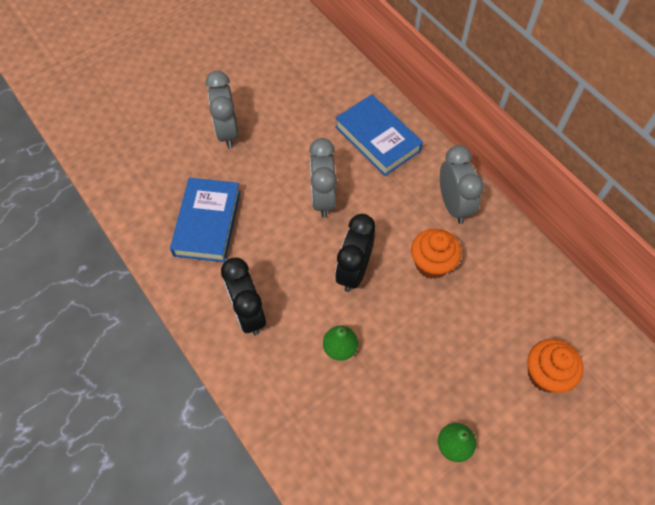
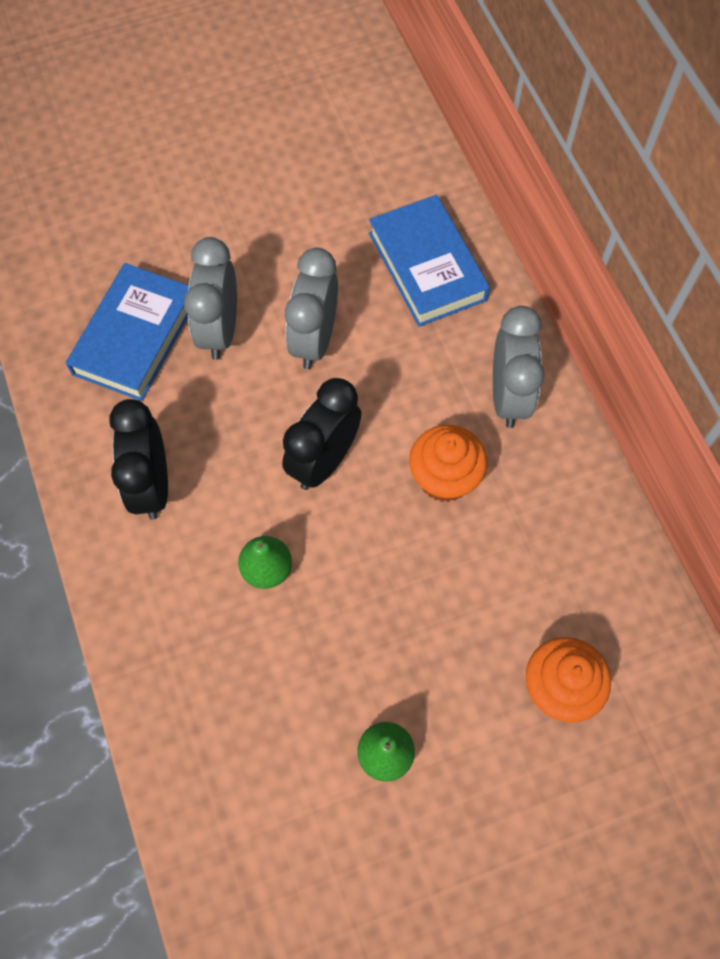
camera: 15 degrees right, 5 degrees up
(227, 132) = (206, 206): grey clock -> grey clock (219, 330)

